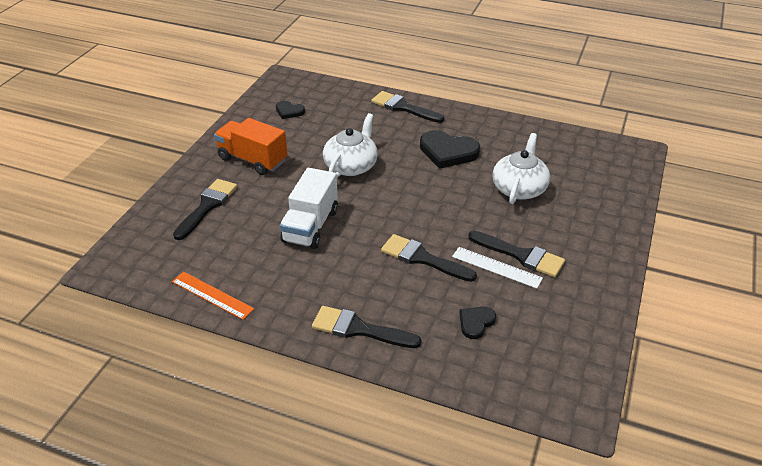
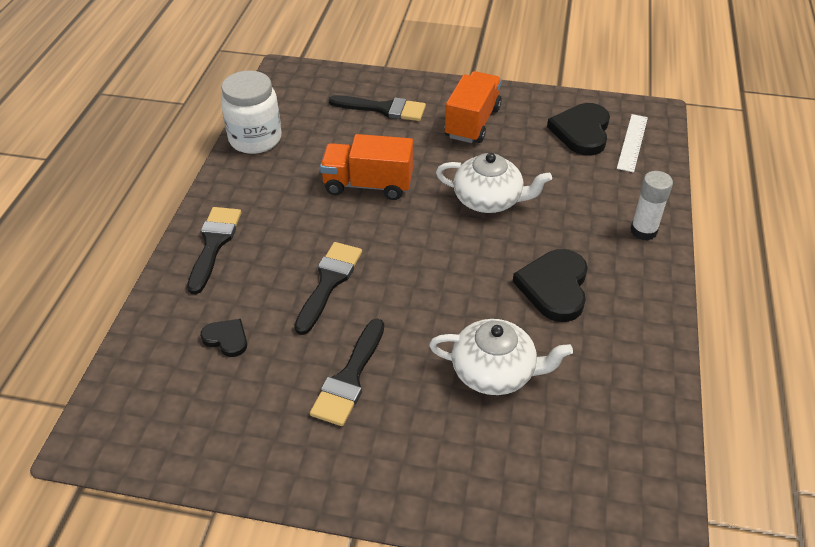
camera: 80 degrees right, 5 degrees up
(212, 295) = (255, 139): orange ruler -> white jar
(289, 111) = (581, 131): black heart -> black heart, size x1.85
(310, 226) = (368, 185): white truck -> orange truck
(403, 107) = (643, 231): black brush -> white glue stick
(496, 267) = (323, 353): white ruler -> white ruler (632, 142)

